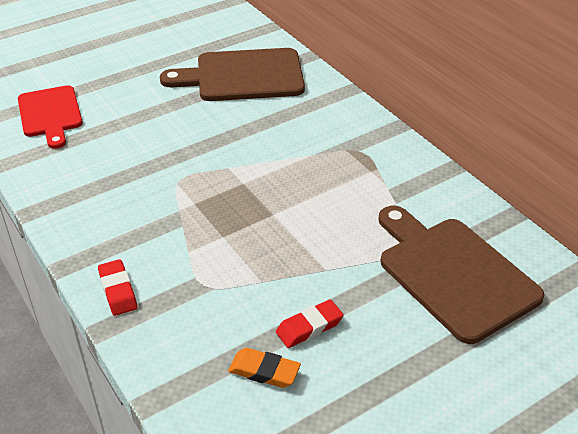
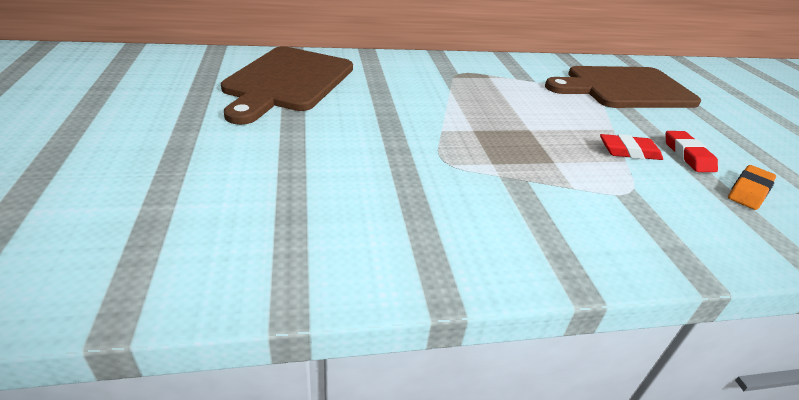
camera: 70 degrees left, 5 degrees down
(50, 114) = (199, 224): red cutting board -> none
(118, 290) = (636, 252): red eraser -> red eraser (629, 152)

